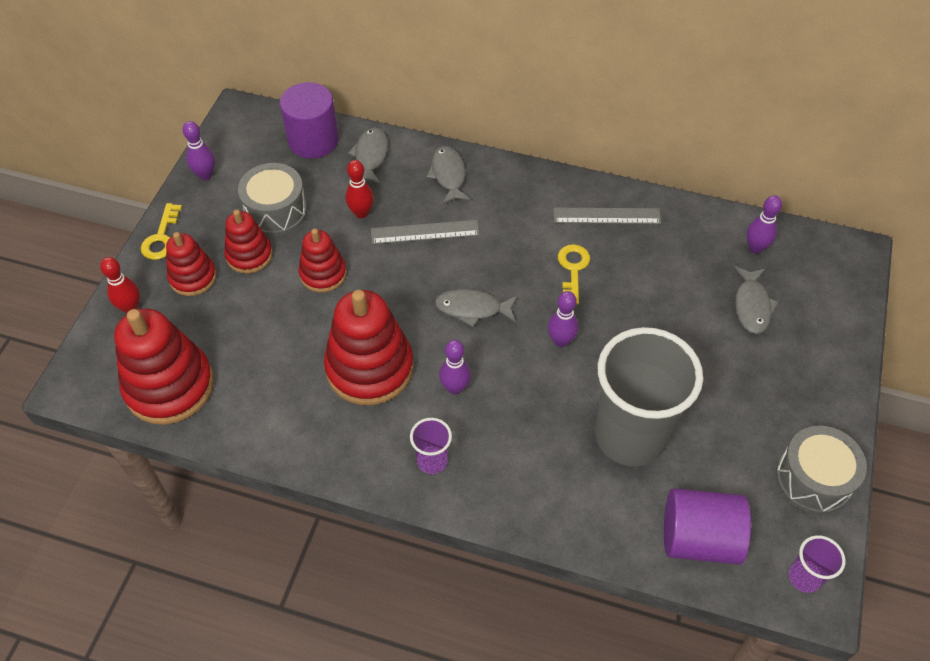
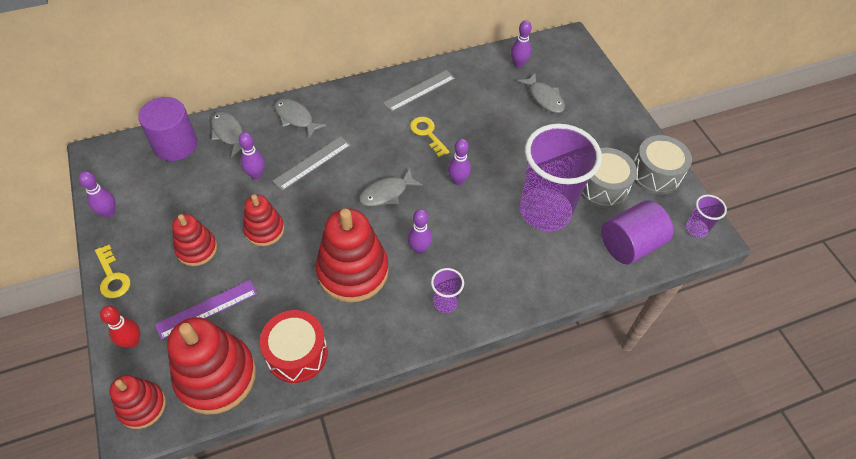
camera: 40 degrees left, 0 degrees up
(193, 277) = (165, 290): red stacking toy -> red stacking toy (142, 406)
(212, 318) = (207, 309): none -> purple ruler
(252, 413) = (297, 353): none -> red drum
(276, 211) = (190, 208): grey drum -> grey drum (602, 187)
(361, 213) = (256, 174): red bowling pin -> purple bowling pin
(630, 436) = (545, 211): grey cup -> purple cup

